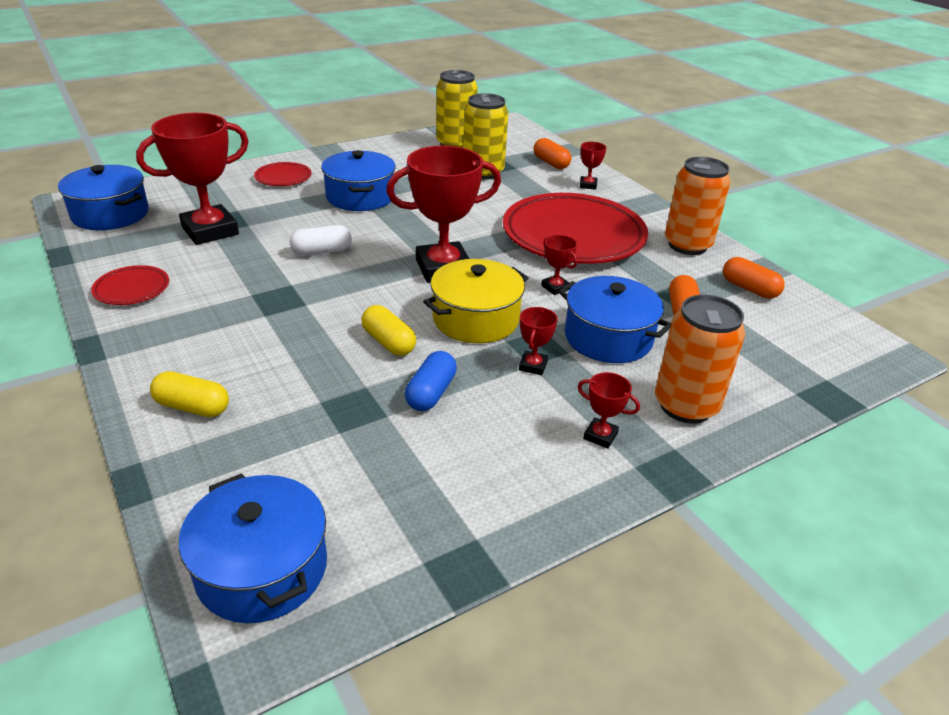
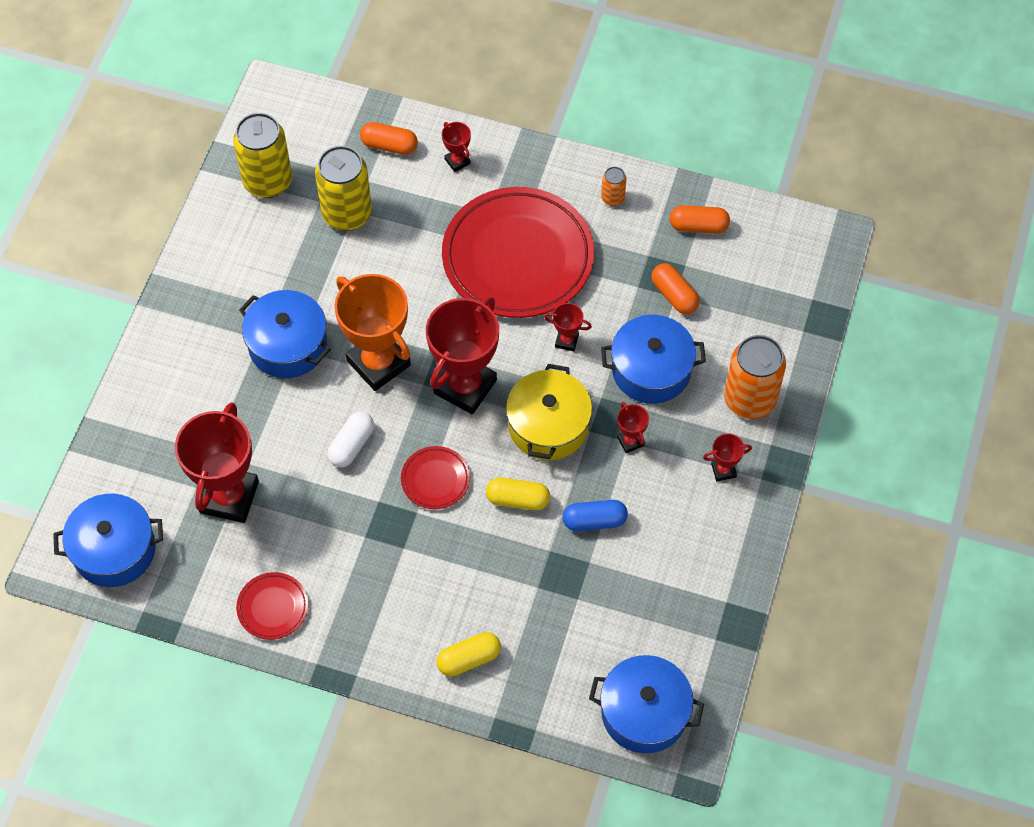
camera: 40 degrees left, 25 degrees up
(283, 178) = (184, 374): red plate -> red plate (435, 479)
(402, 230) = (378, 363): none -> orange trophy
(431, 393) = (594, 521): blue capsule -> blue capsule turned 75 degrees counterclockwise
(687, 245) = (612, 198): orange can -> orange can, size x0.47

